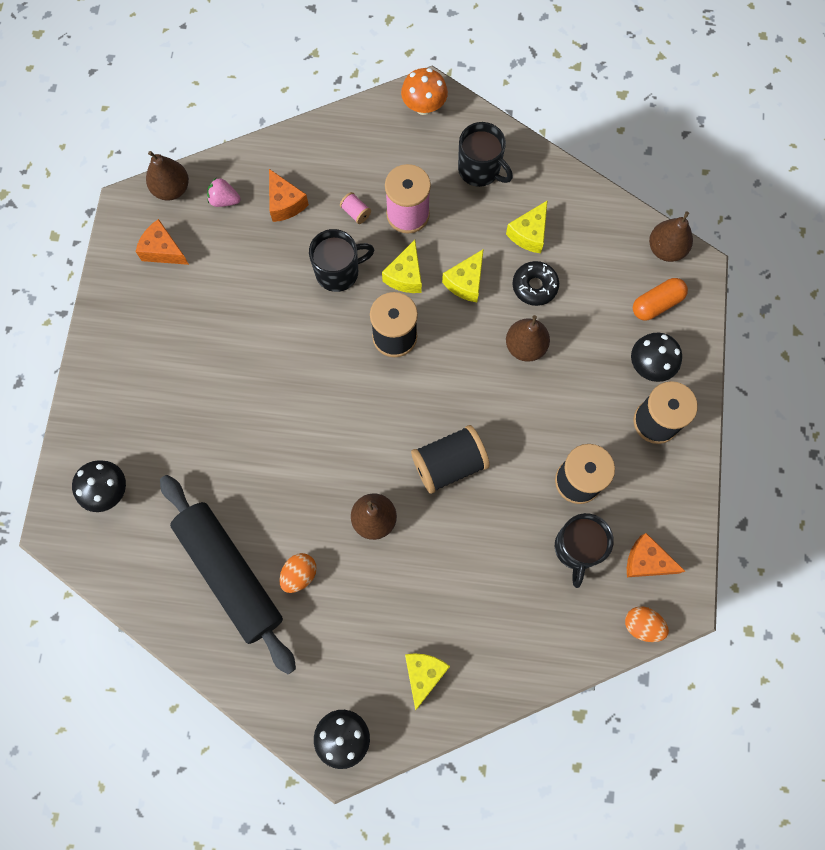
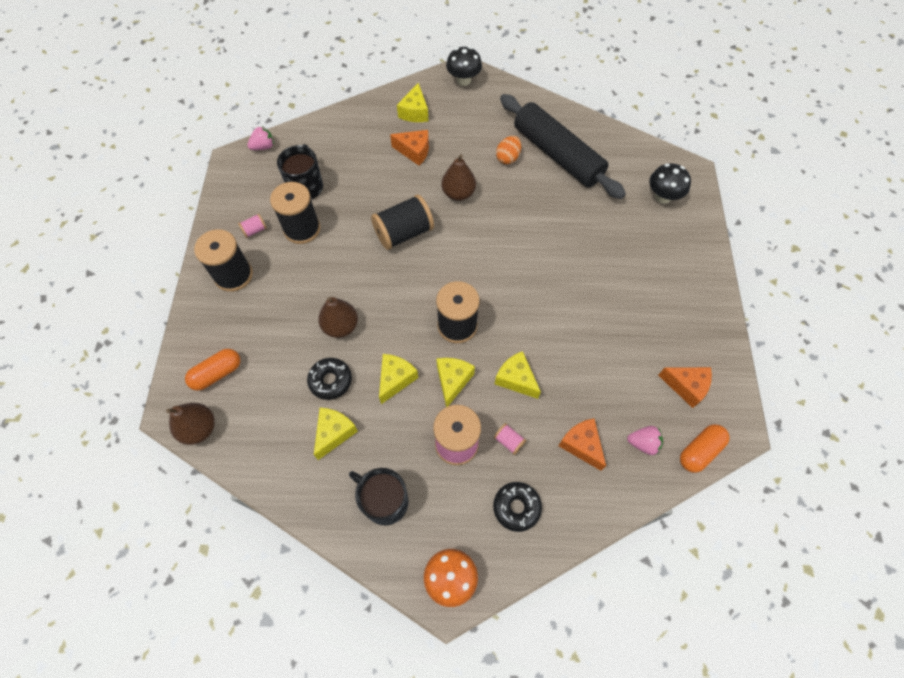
camera: 175 degrees right, 10 degrees down
(172, 189) = (699, 451): brown pear -> orange capsule
(338, 272) = (516, 379): black mug -> yellow cheese
(358, 155) = (516, 507): none -> black donut
(638, 484) = (255, 230): none -> pink spool
(642, 625) = (263, 147): orange egg -> pink strawberry
(646, 561) = (255, 182): orange cheese -> orange cheese (414, 151)
(649, 366) = (232, 319): black mushroom -> none

